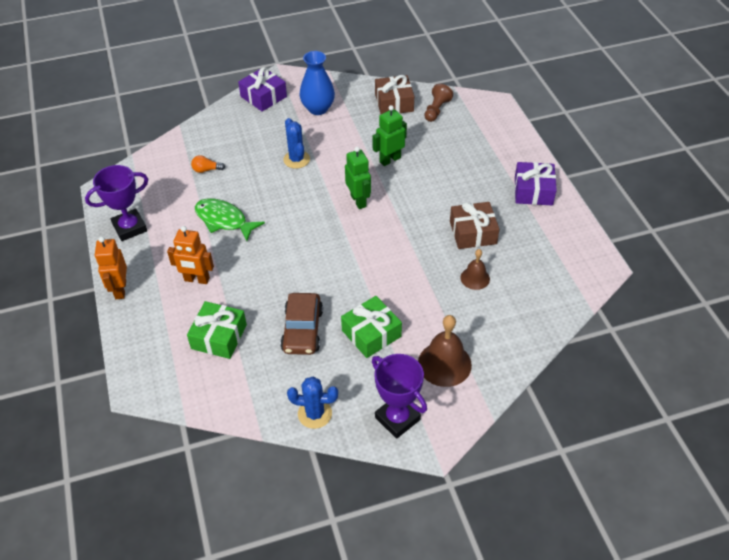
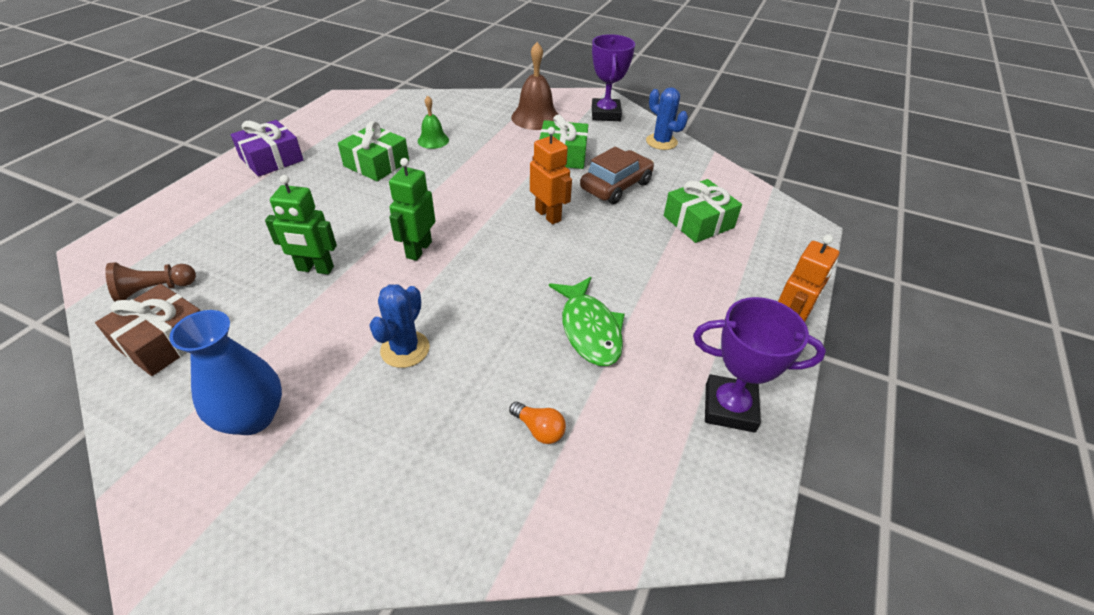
camera: 140 degrees left, 5 degrees down
(197, 280) = (682, 282): orange robot -> orange robot (548, 215)
(263, 97) = (275, 529): purple gift -> none
(473, 232) = (376, 164): brown gift -> green gift
(475, 278) = (433, 140): brown bell -> green bell

